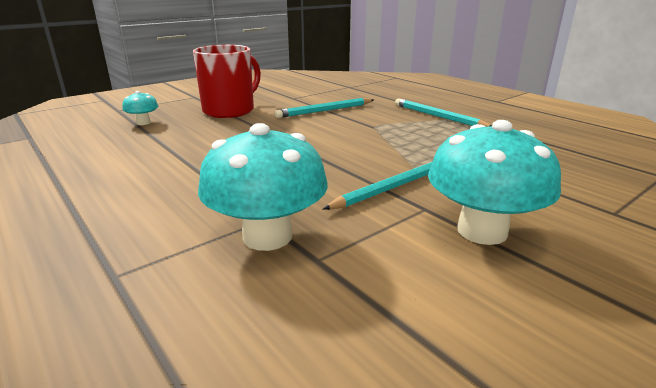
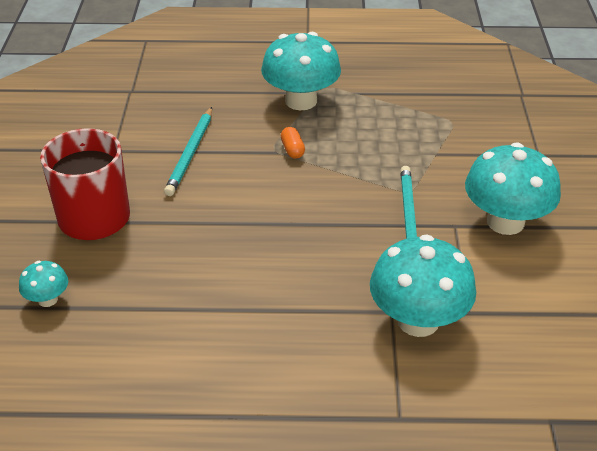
camera: 50 degrees left, 15 degrees up
(385, 129) = (292, 150): none -> orange capsule
(438, 116) = (301, 101): turquoise pencil -> turquoise mushroom

